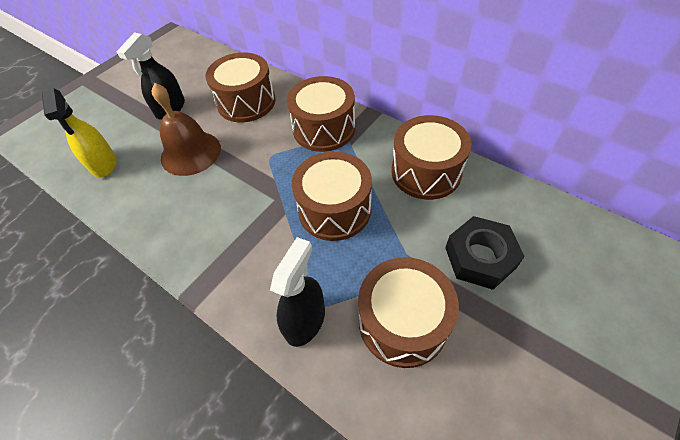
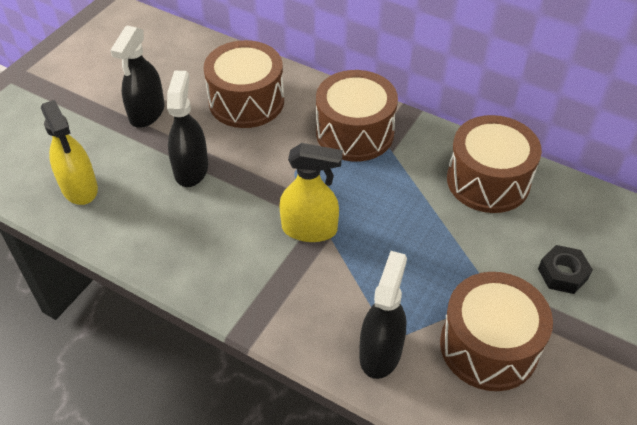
camera: 10 degrees left, 5 degrees down
(190, 153) = (191, 169): brown bell -> black spray bottle
(270, 206) = (309, 229): none -> yellow spray bottle
(334, 209) = (388, 229): brown drum -> none
(480, 258) = (562, 274): black nut -> black nut, size x0.63

